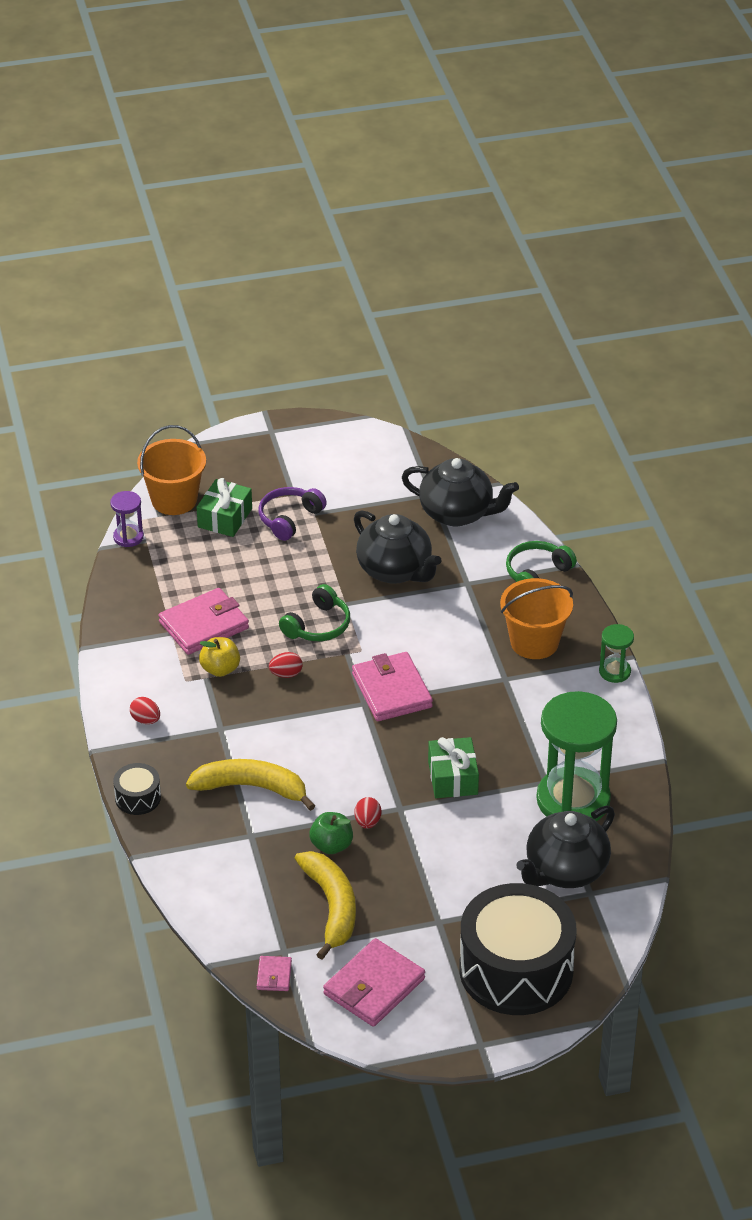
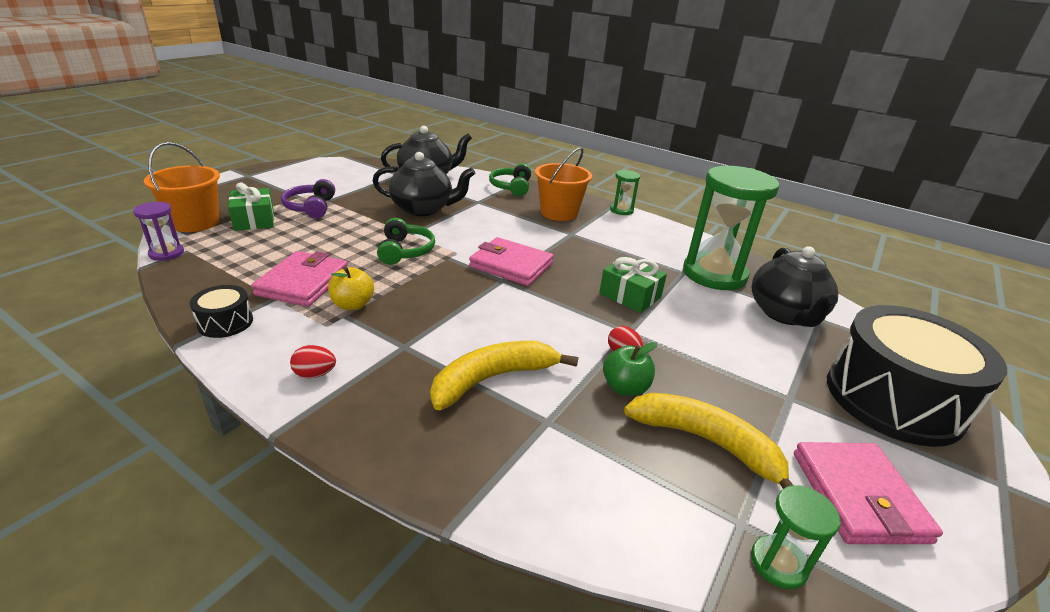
camera: 45 degrees left, 10 degrees down
(138, 798) = (382, 454): black drum -> black drum (225, 322)
(274, 975) = (778, 563): pink wallet -> green hourglass
(286, 674) = (417, 286): red egg -> none

